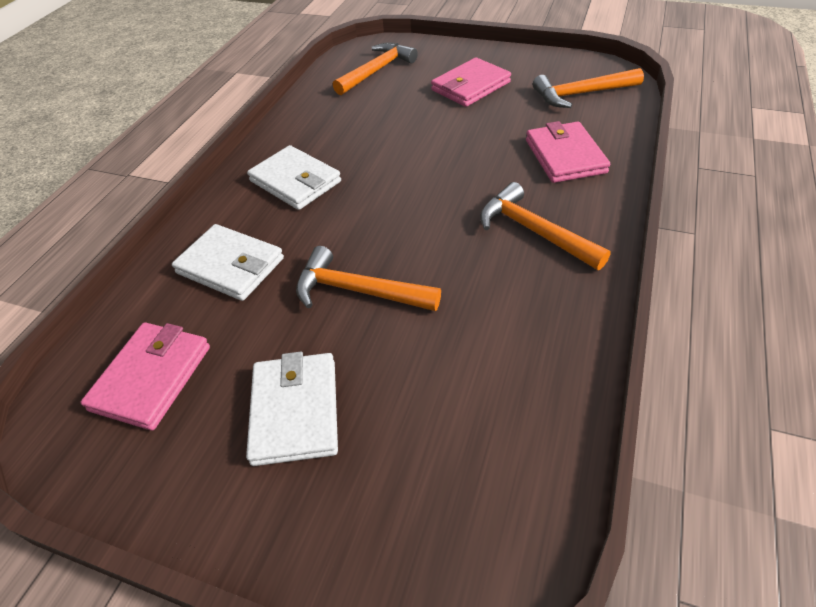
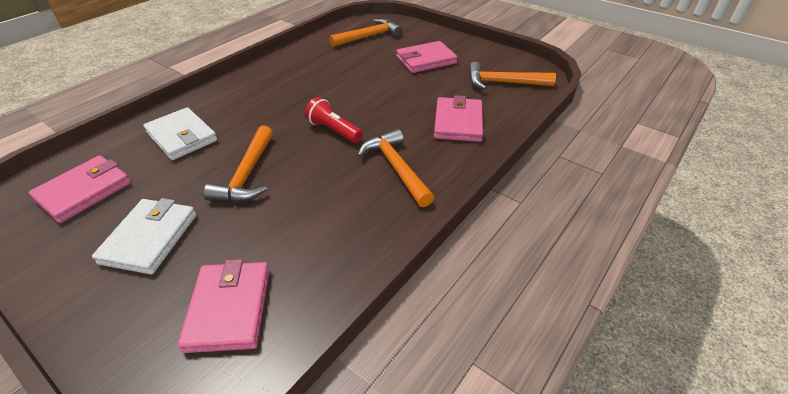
camera: 15 degrees right, 5 degrees down
(295, 181) = (262, 94): white wallet -> none
(358, 291) = (247, 174): orange hammer -> orange hammer turned 120 degrees counterclockwise
(424, 205) = (334, 130): none -> red flashlight
(466, 463) = (229, 308): none -> pink wallet

